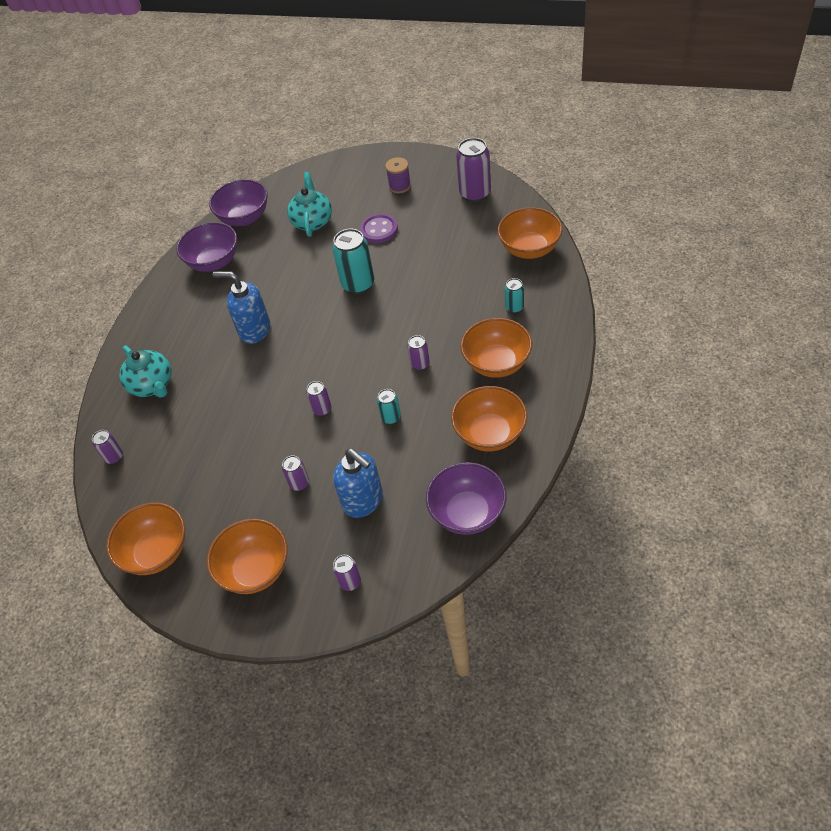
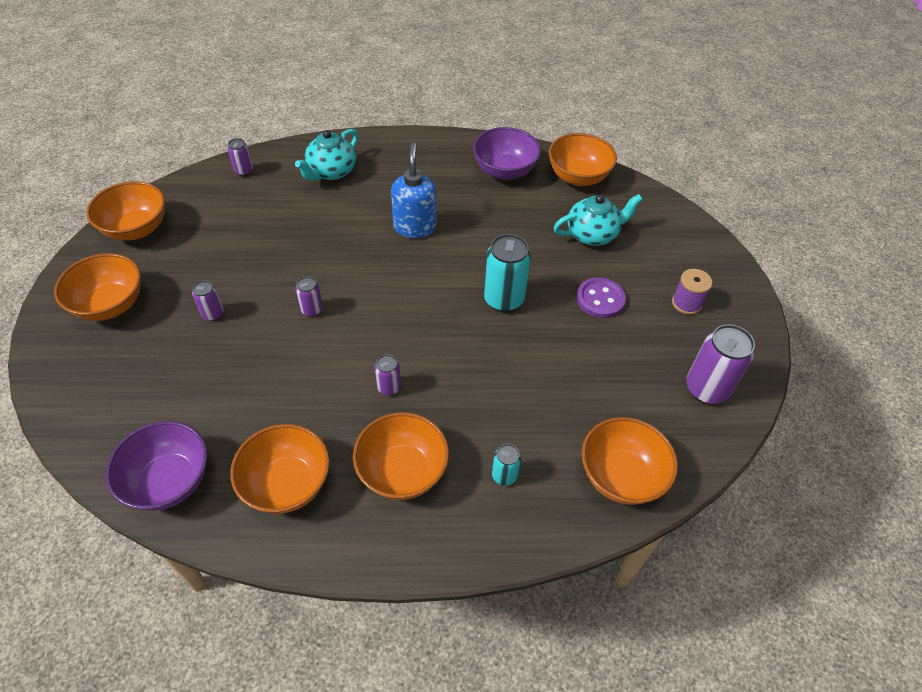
camera: 65 degrees right, 0 degrees up
(244, 218) = (578, 177): purple bowl -> orange bowl
(350, 582) = (87, 386): purple can -> none
(363, 501) = (189, 375): blue soap dispenser -> none
(391, 417) = (305, 375): turquoise can -> none

